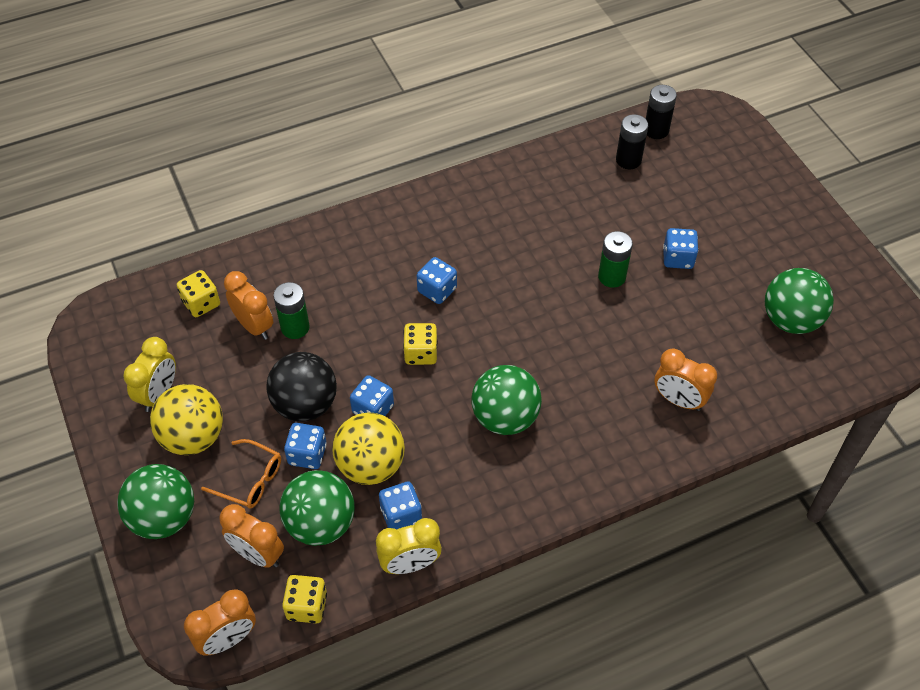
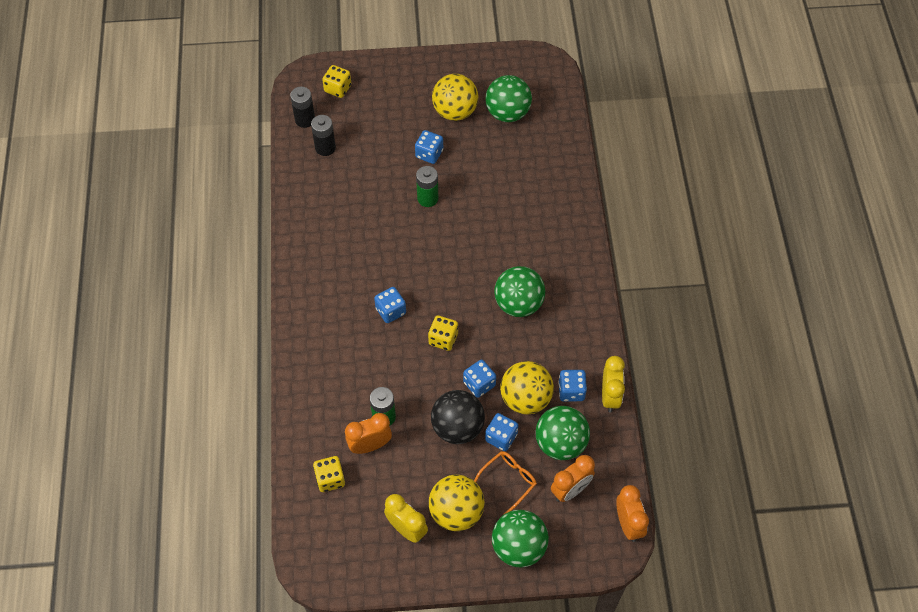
camera: 70 degrees left, 5 degrees up
(307, 606) = (620, 468): yellow dice -> yellow dice (338, 88)
(678, 400) = (544, 199): orange clock -> none
(757, 264) = (455, 111): none -> yellow ball

